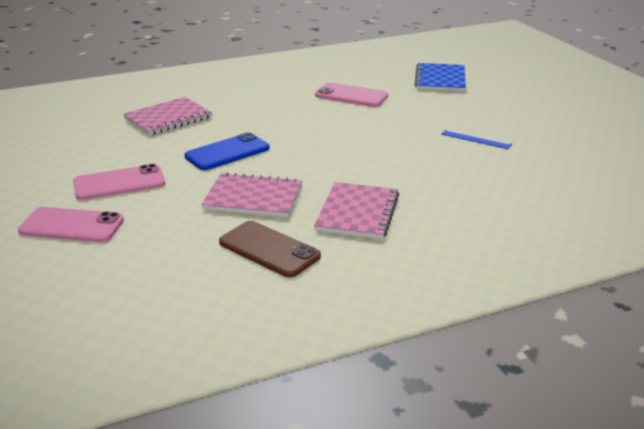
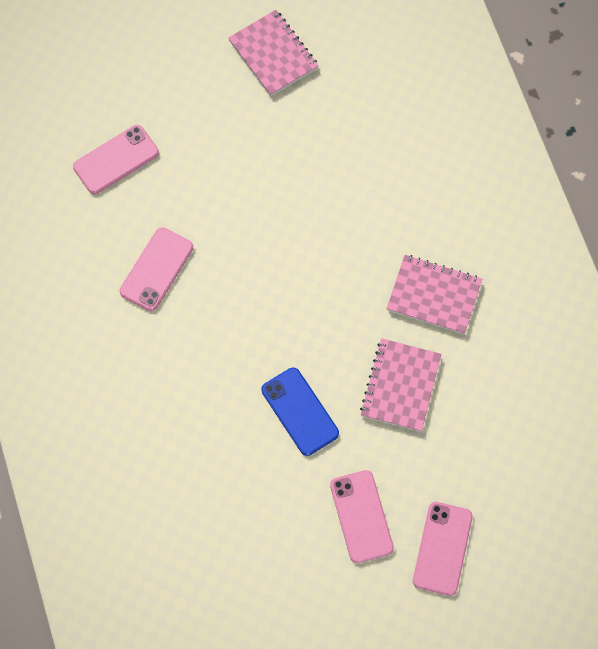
camera: 85 degrees left, 40 degrees up
(168, 118) = (200, 481): pink notebook -> pink notebook (273, 54)
(269, 249) = (490, 373): brown phone -> none
(440, 79) = (116, 160): blue notebook -> pink phone
(476, 139) = (291, 161): blue ruler -> none

